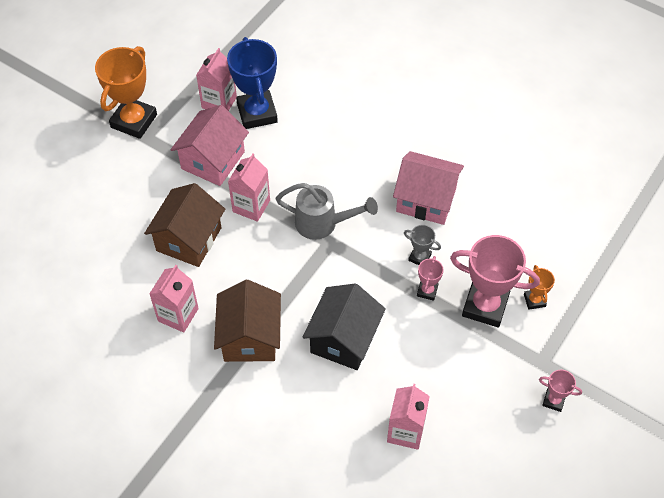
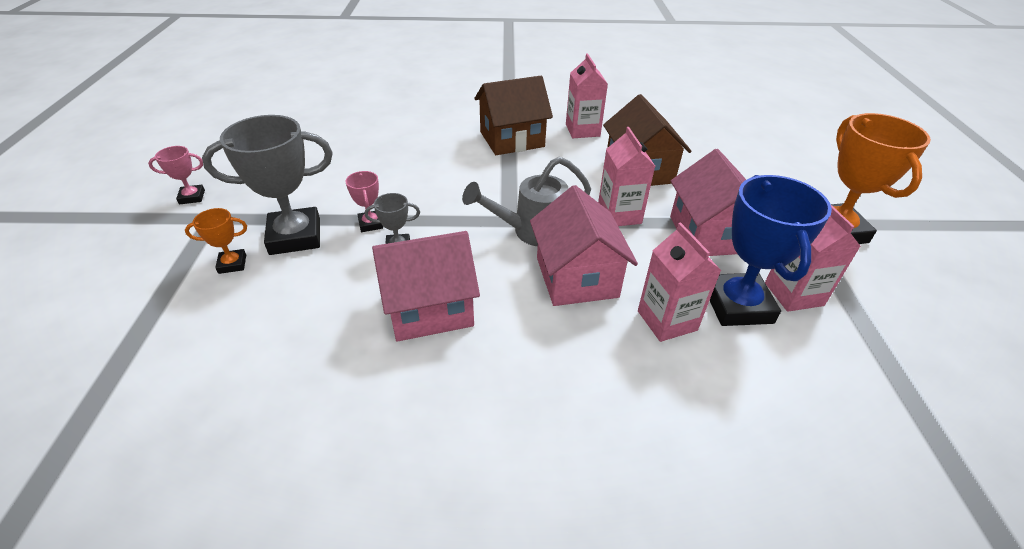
camera: 145 degrees right, 15 degrees down
(250, 337) = (512, 139): brown house -> brown house turned 75 degrees counterclockwise
(257, 113) = (737, 305): blue trophy -> blue trophy turned 45 degrees clockwise
(326, 175) = (576, 277): none -> pink house
(343, 339) = (430, 164): black house -> none
(405, 431) = (336, 138): pink carton -> pink carton (667, 320)
(485, 306) = (295, 237): pink trophy -> grey trophy
(534, 300) = (232, 264): orange trophy -> orange trophy turned 60 degrees counterclockwise

